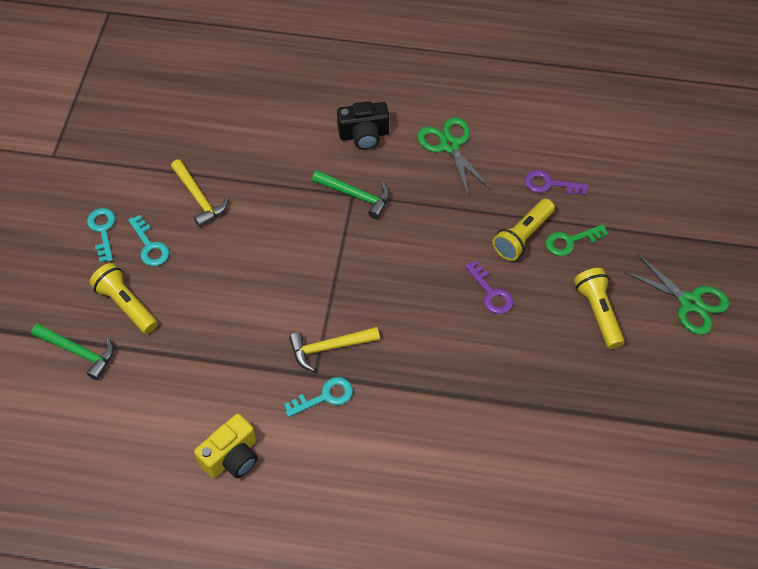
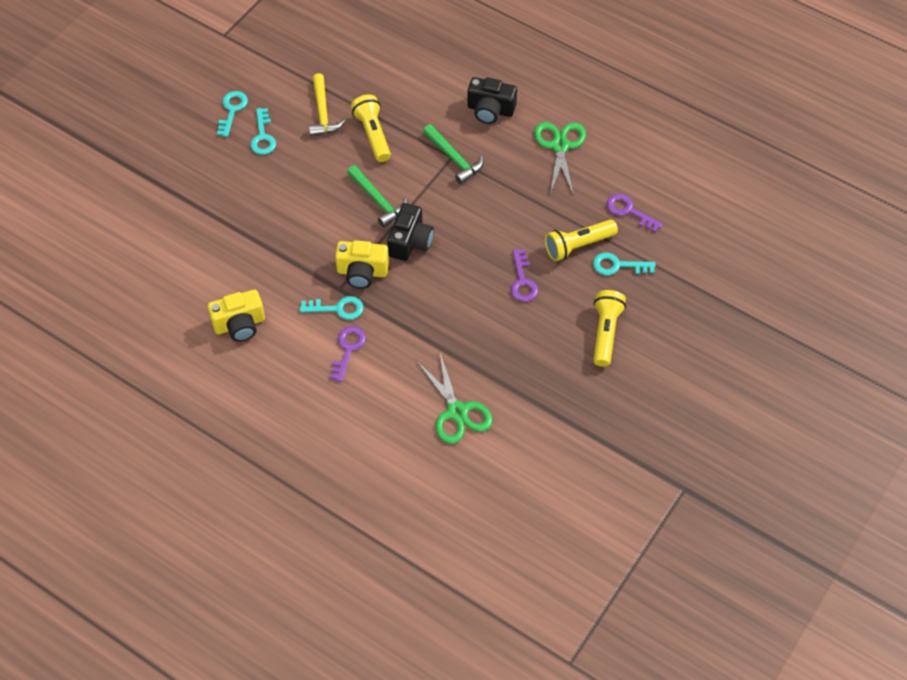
camera: 25 degrees right, 0 degrees up
(79, 352) = (165, 199): green hammer -> green hammer (378, 200)
(126, 305) = (220, 176): yellow flashlight -> yellow flashlight (373, 134)
(329, 348) = (362, 272): yellow hammer -> yellow camera
(359, 436) = (348, 349): none -> purple key
(360, 297) = (410, 242): none -> black camera
(571, 241) = (618, 265): green key -> turquoise key
(690, 303) = (692, 356): green scissors -> green scissors (457, 412)

